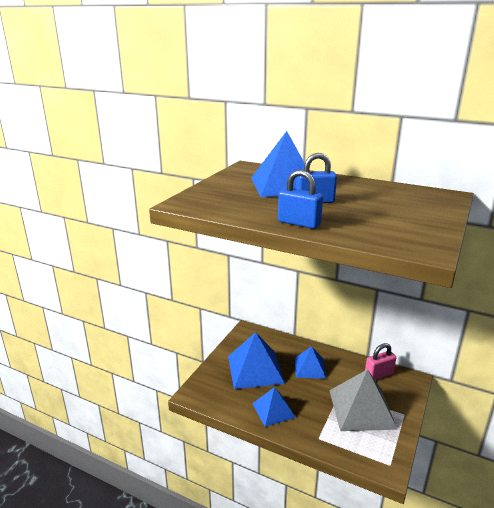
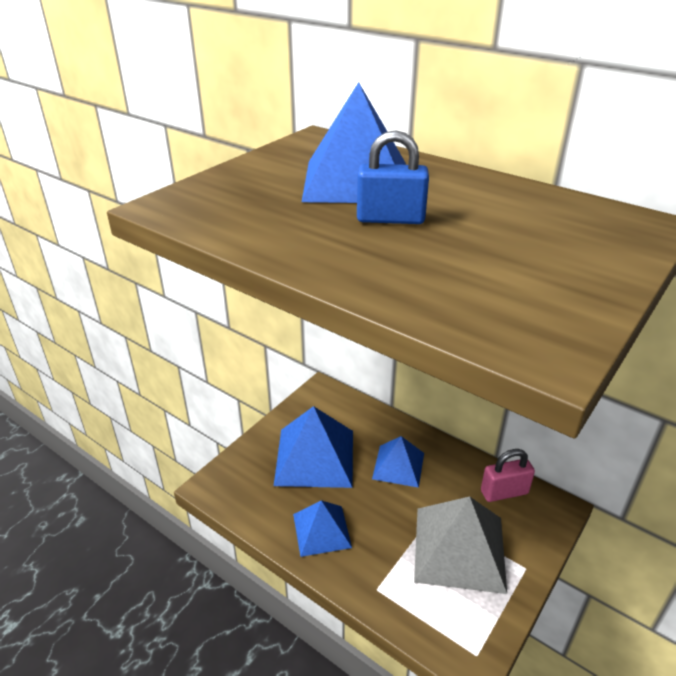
camera: 10 degrees right, 10 degrees up
(299, 223) = (335, 265): blue padlock -> none

